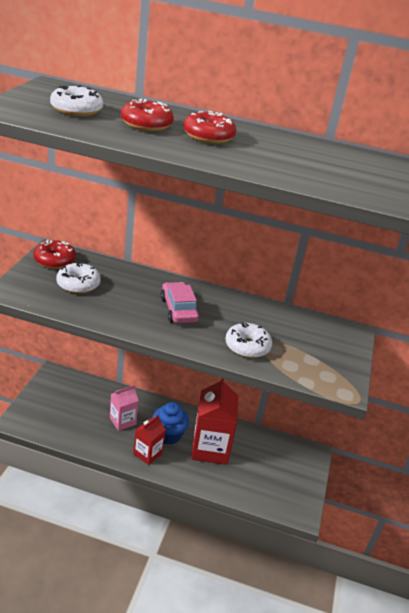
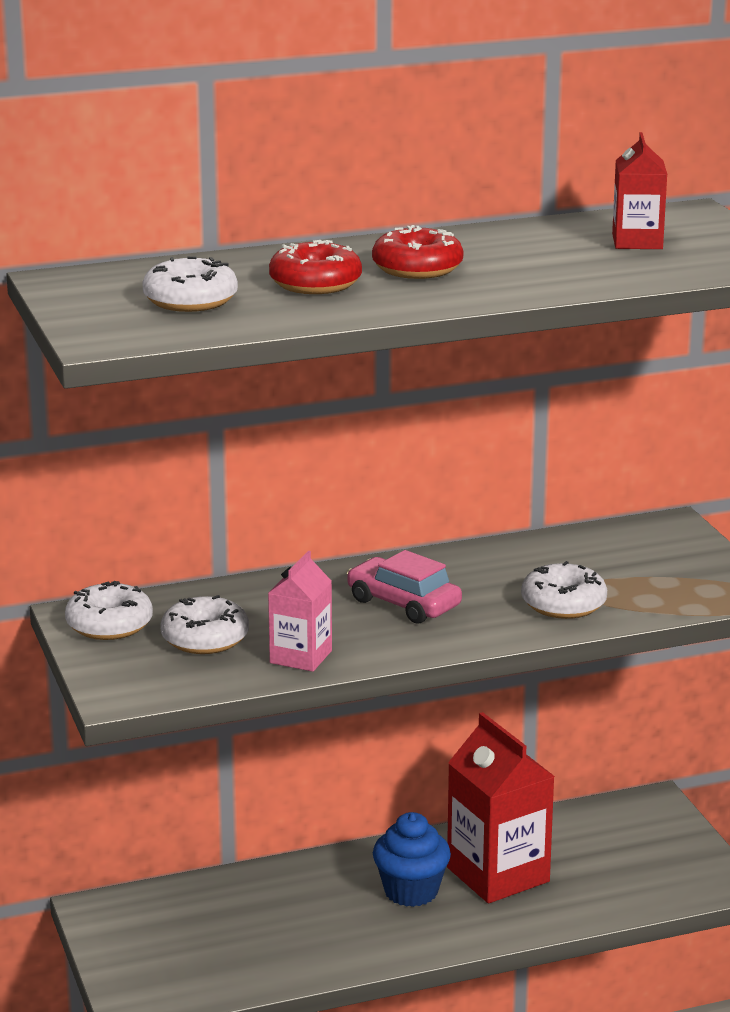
camera: 30 degrees left, 10 degrees down
(54, 260) = (109, 625): red donut -> white donut
(122, 421) = (312, 911): pink carton -> pink carton (301, 657)
(147, 453) = (412, 932): red carton -> red carton (637, 242)

